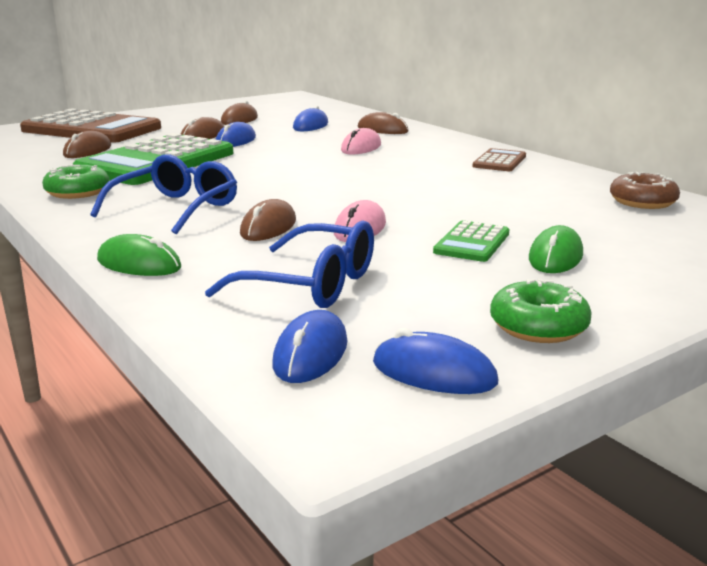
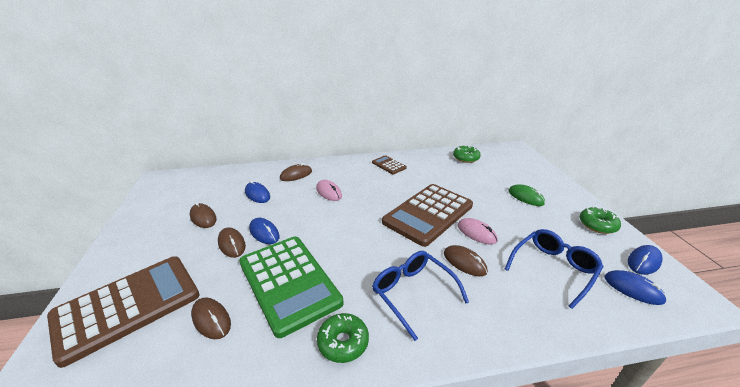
camera: 65 degrees left, 10 degrees up
(139, 264) = (516, 329): green mouse -> none
(377, 197) = (428, 214): none -> brown calculator
(472, 243) = (505, 210): green calculator -> none
(642, 202) = (466, 158): brown donut -> green donut

